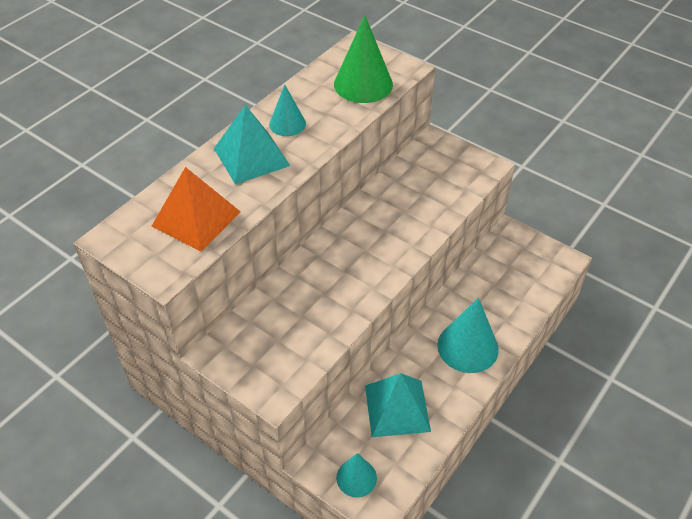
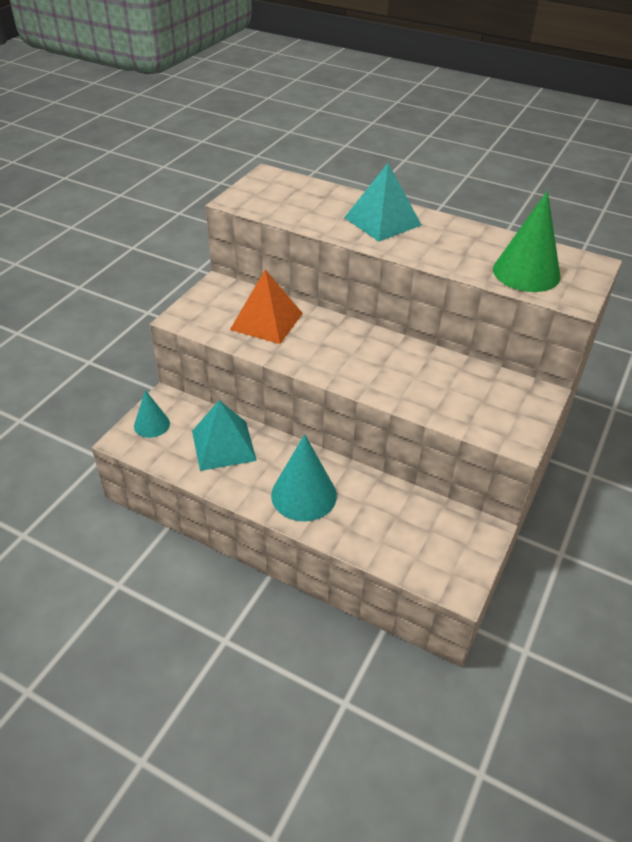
camera: 80 degrees right, 5 degrees down
(196, 218) = (297, 205): orange pyramid -> orange pyramid (266, 321)
(287, 124) = (437, 234): turquoise cone -> none

